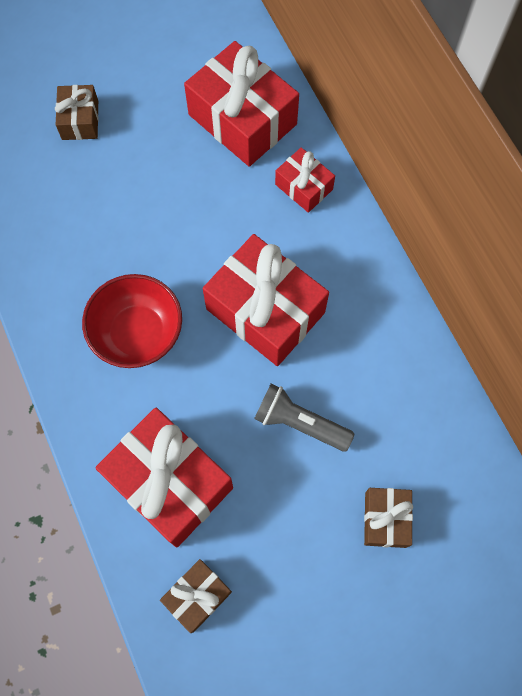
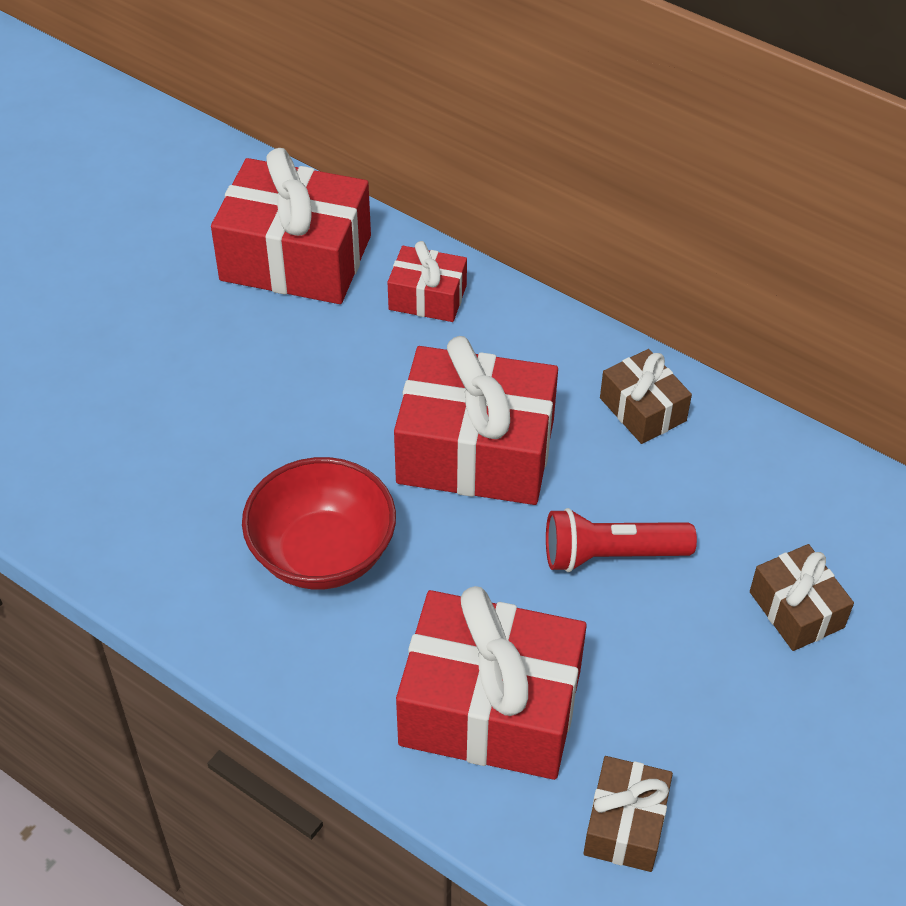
camera: 30 degrees left, 20 degrees down
(80, 120) = (70, 345): brown gift -> brown gift (642, 409)
(299, 423) = (610, 555): grey flashlight -> red flashlight

